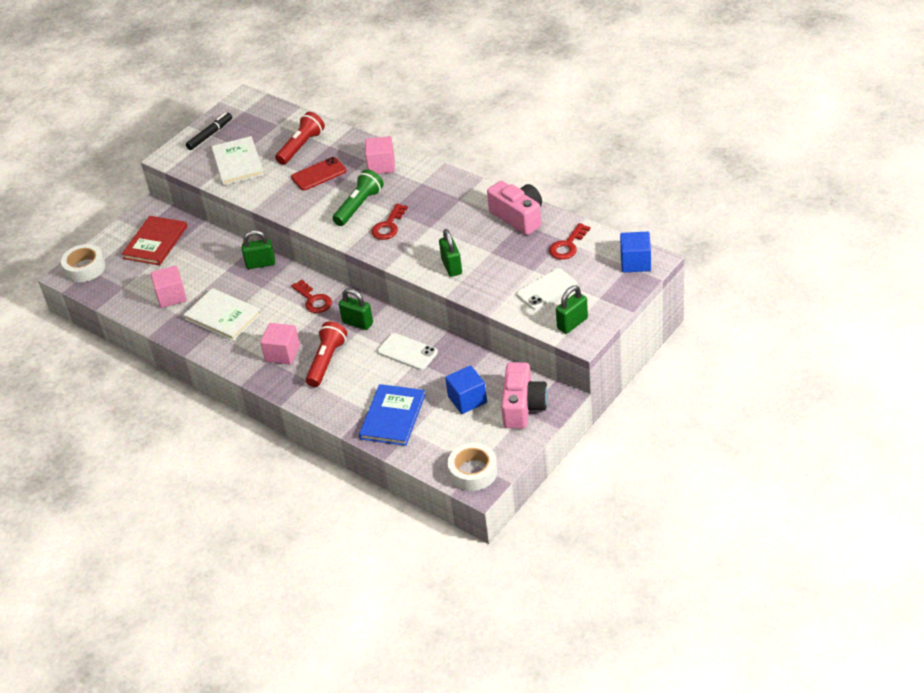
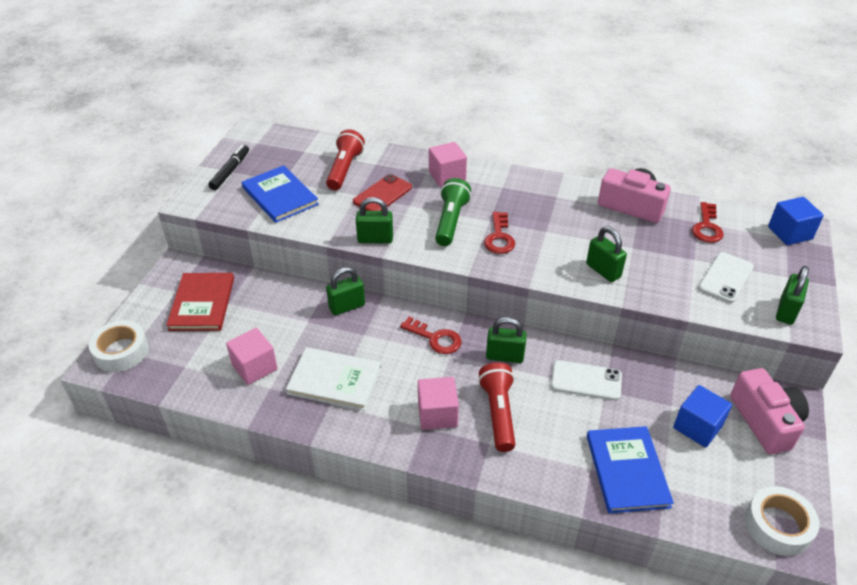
camera: 25 degrees left, 0 degrees up
(238, 163) = (280, 196): white book -> blue book
(291, 211) = (375, 239): none -> green padlock

